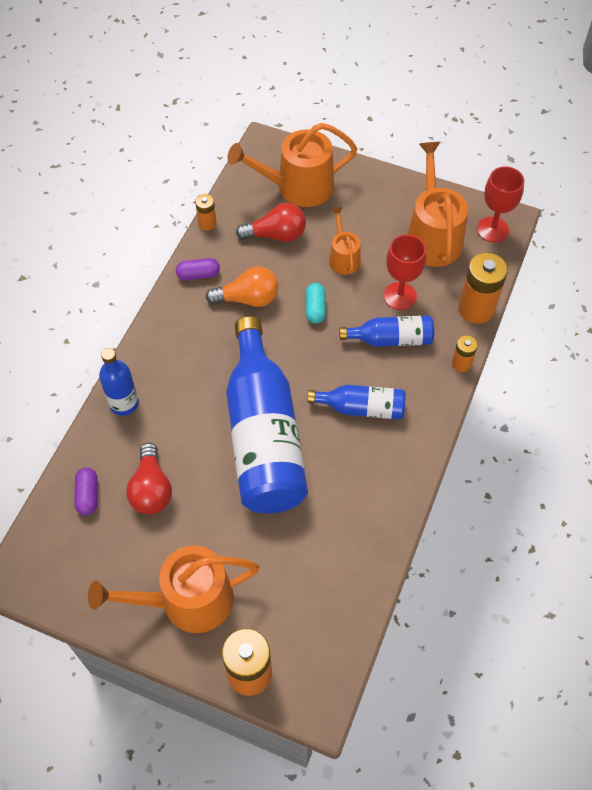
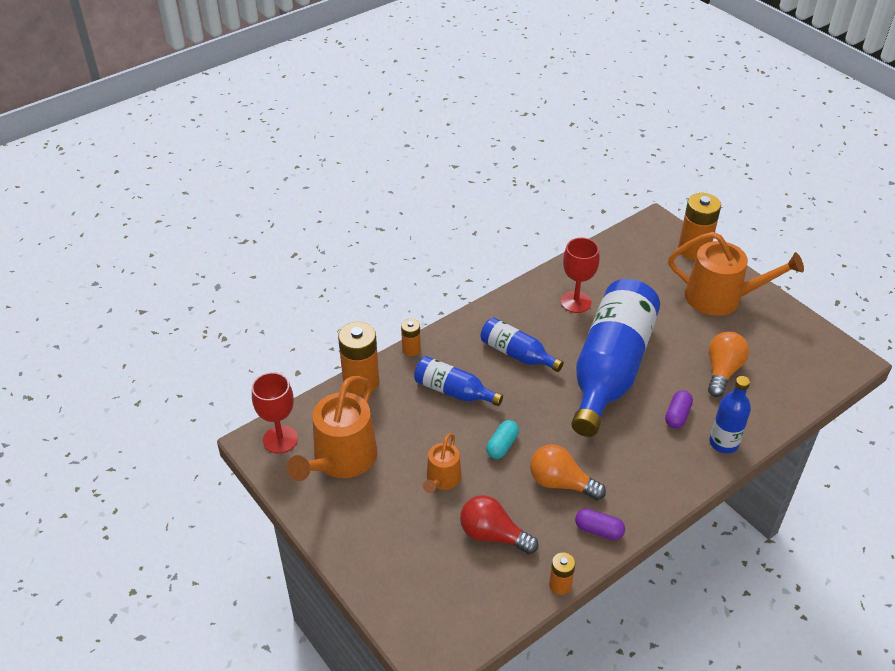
camera: 150 degrees left, 15 degrees down
(88, 495) = (778, 388): purple capsule -> purple capsule (677, 415)
(151, 489) = (722, 371): red light bulb -> orange light bulb
(298, 187) = (433, 580): orange watering can -> none
(400, 296) = (417, 421): red goblet -> red goblet (575, 302)

